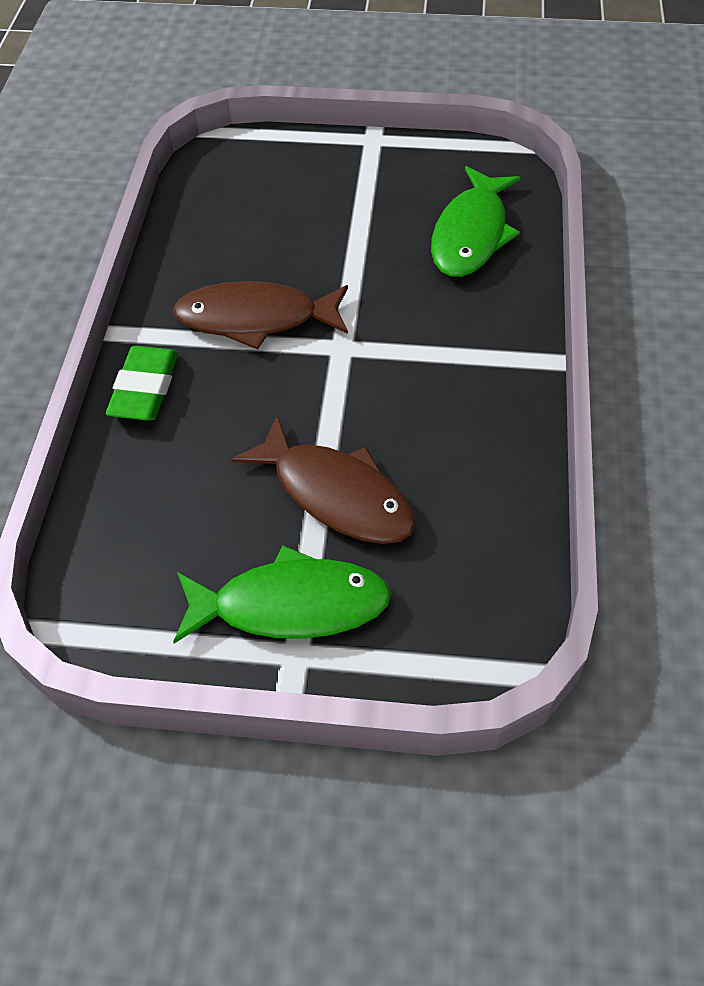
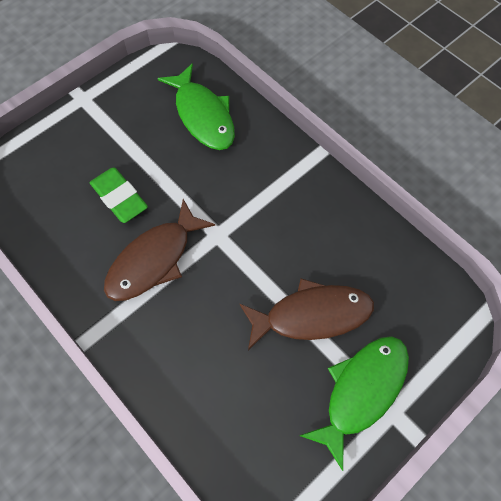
camera: 50 degrees left, 10 degrees up
(145, 389) = (147, 356): green eraser -> green eraser (119, 197)

